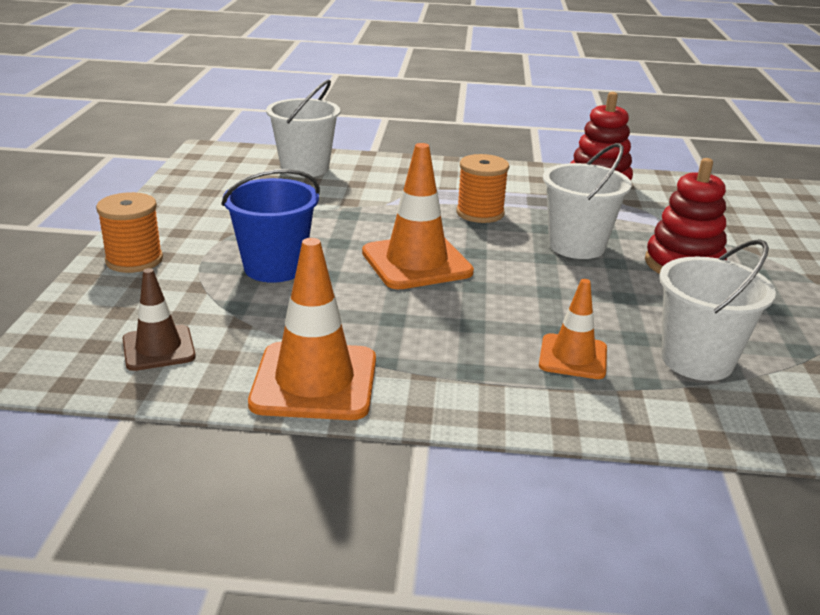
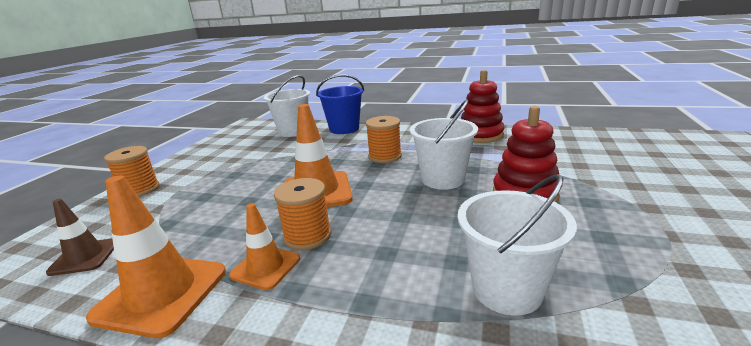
camera: 15 degrees right, 5 degrees down
(274, 268) = (219, 195): blue bucket -> blue bucket (344, 129)
(445, 316) = (307, 236): none -> orange spool
(573, 357) = (389, 280): orange traffic cone -> orange traffic cone (265, 267)

